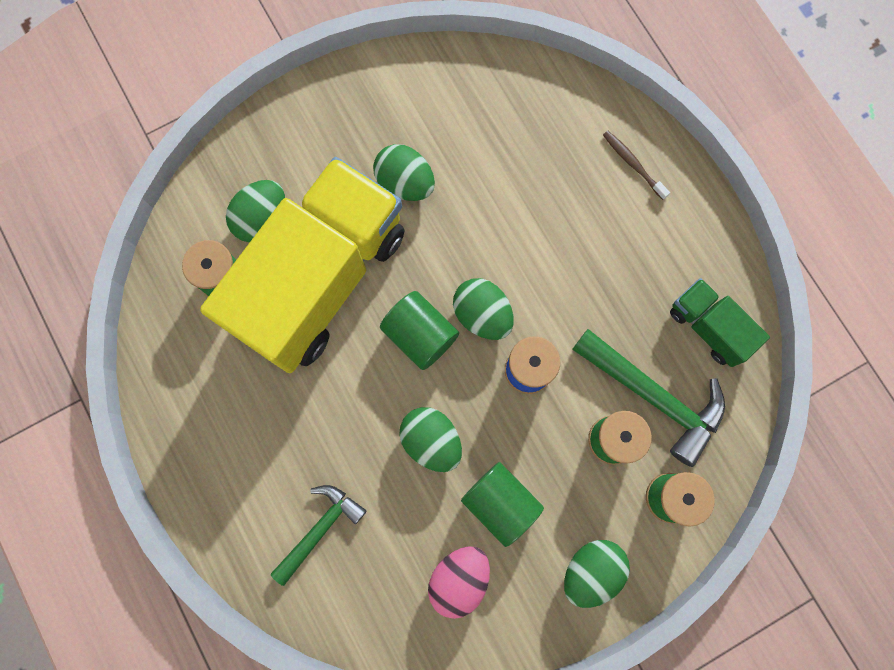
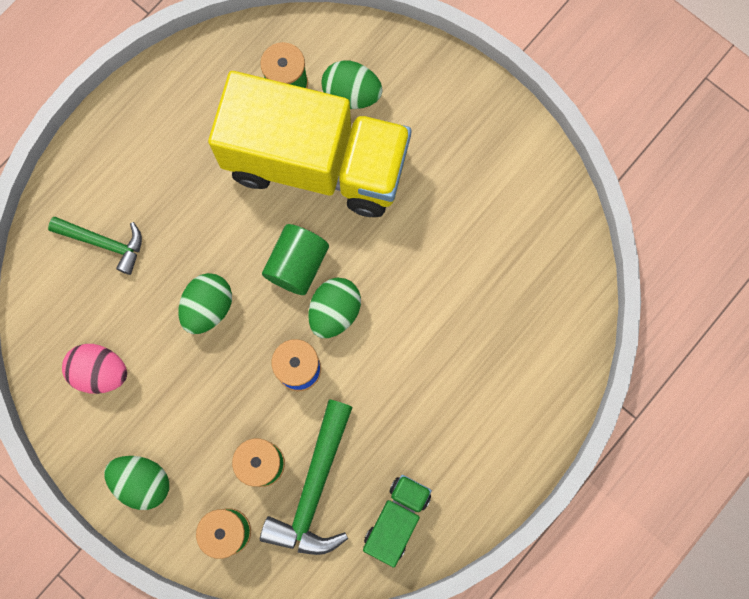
camera: 70 degrees right, 0 degrees up
(405, 183) = (431, 202): green egg -> none
(500, 503) = (175, 384): green cylinder -> none
(632, 164) = (529, 399): brown toothbrush -> none

